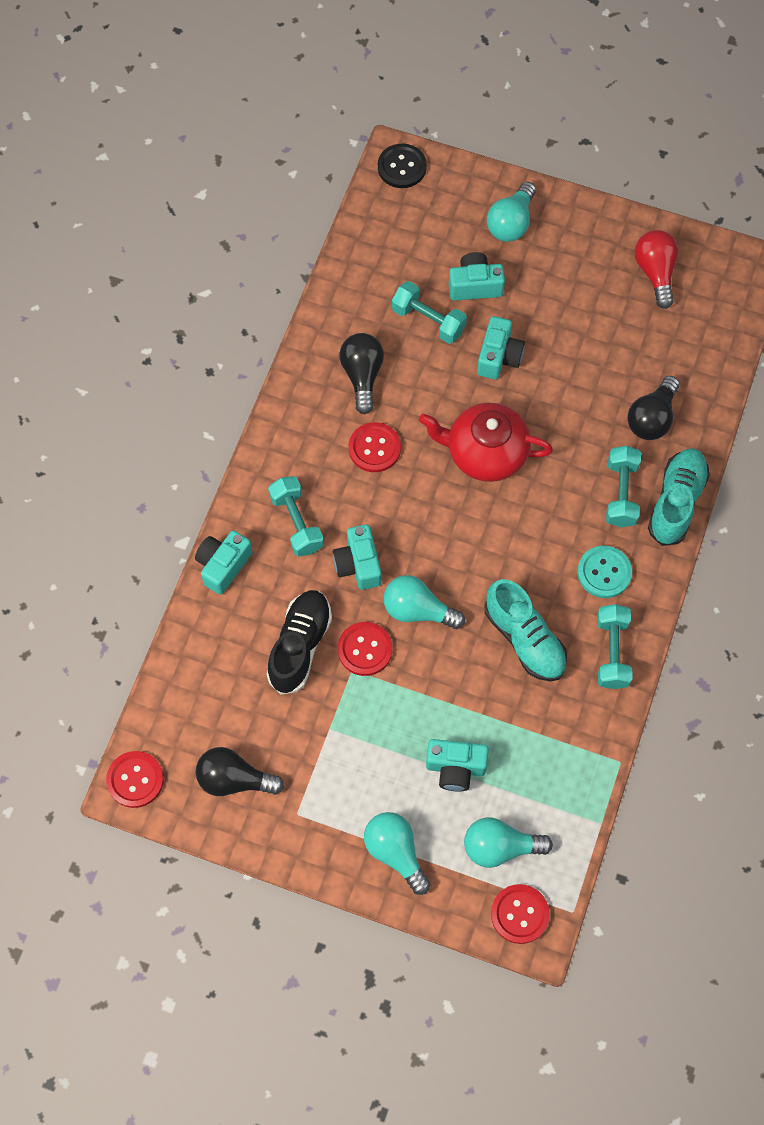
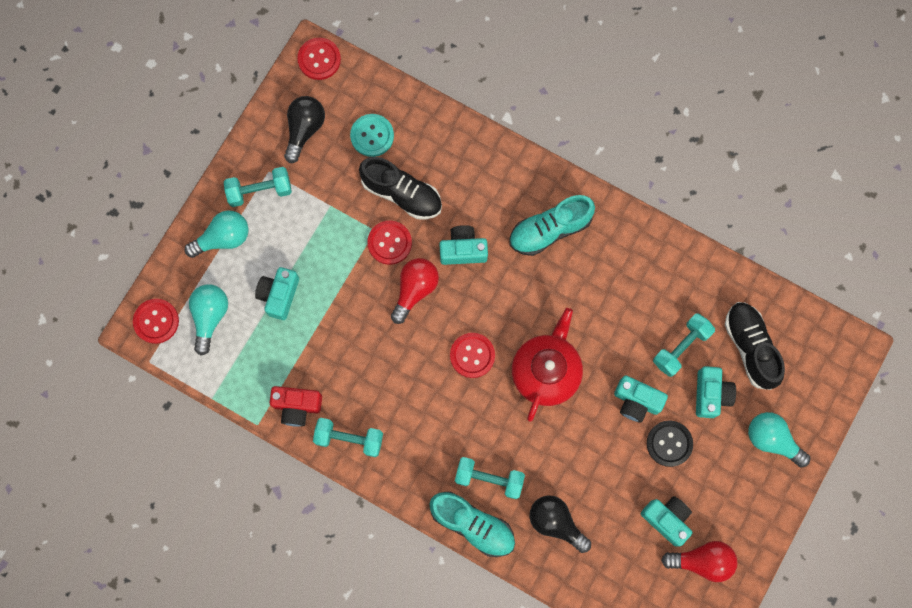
camera: 100 degrees right, 10 degrees up
(223, 565) = (481, 145): turquoise camera -> turquoise camera (667, 519)
(296, 523) = (508, 207): turquoise dumbbell -> turquoise dumbbell (260, 191)
(362, 376) = (635, 282): black light bulb -> none
(374, 448) = (565, 280): red button -> red button (472, 355)
(402, 167) = (843, 352): black button -> black button (669, 443)
(414, 254) = (750, 347): none -> black shoe
(418, 610) = (415, 290): turquoise light bulb -> red light bulb
(525, 639) = (374, 370): turquoise shoe -> turquoise shoe (549, 230)
(587, 719) = (297, 406): none -> red camera
(604, 572) = (420, 448): turquoise button -> turquoise button (372, 136)

